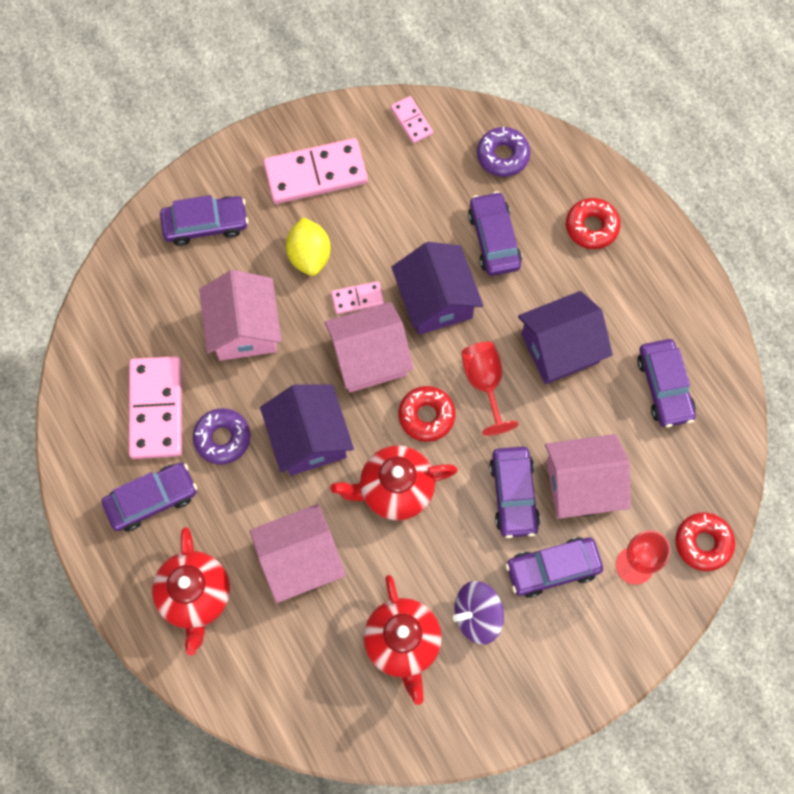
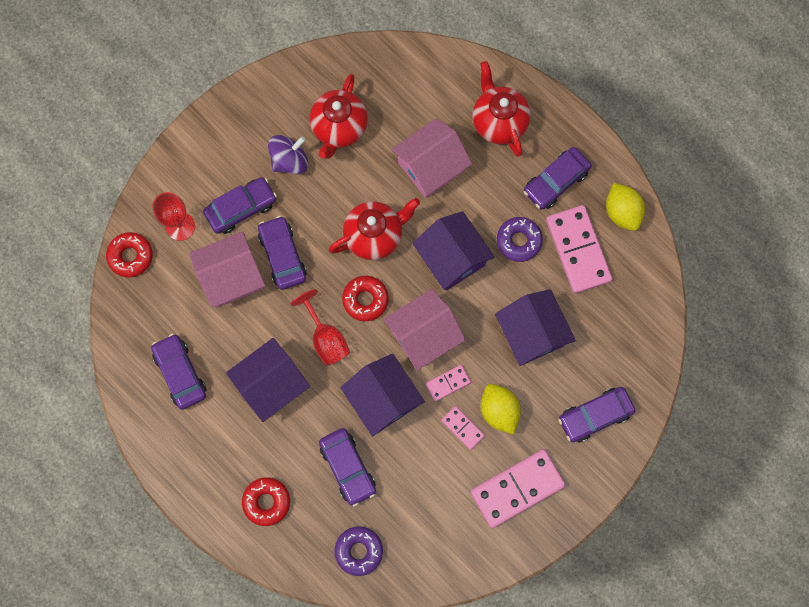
camera: 165 degrees right, 5 degrees up
(86, 440) = (622, 212): none -> yellow lemon
(244, 329) = (531, 333): pink house -> purple house
(403, 643) = (339, 128): red teapot -> red teapot turned 135 degrees counterclockwise
(411, 121) = (448, 564): pink domino -> pink domino (462, 428)

